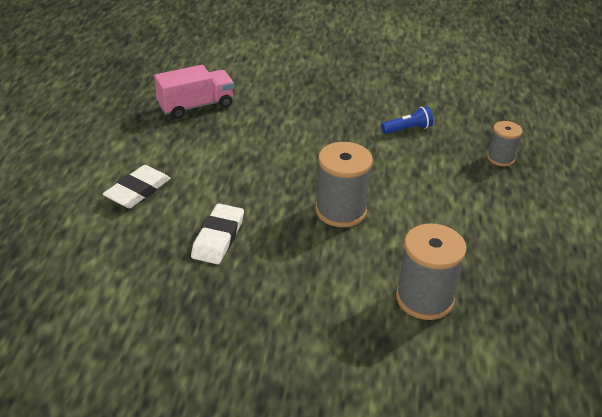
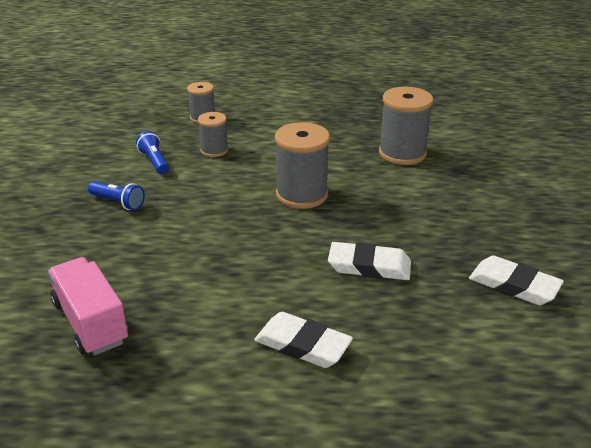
camera: 95 degrees left, 5 degrees down
(161, 327) = (514, 285): none -> white eraser
(340, 112) = (118, 203): none -> blue flashlight
(429, 163) = (214, 150): none -> grey spool

